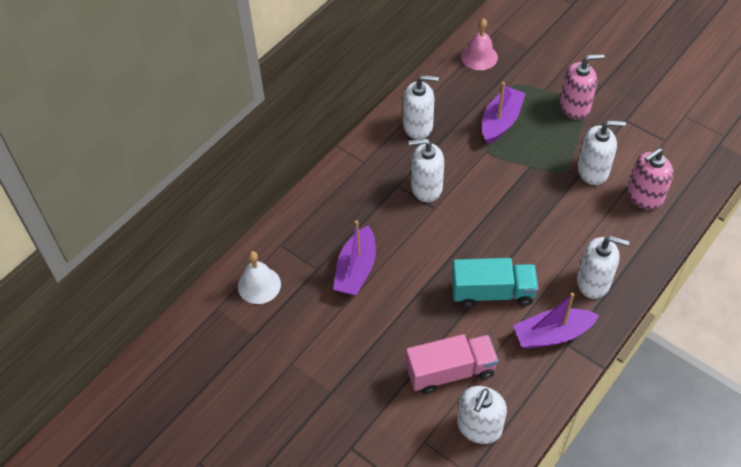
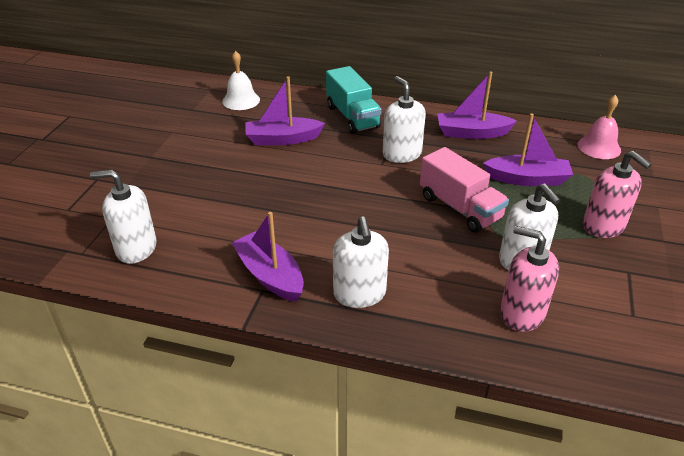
camera: 65 degrees right, 15 degrees down
(418, 126) = (471, 133): white soap dispenser -> purple boat
(450, 371) = (195, 215): pink truck -> pink truck (460, 208)
(492, 292) = (302, 221): turquoise truck -> turquoise truck (352, 117)

